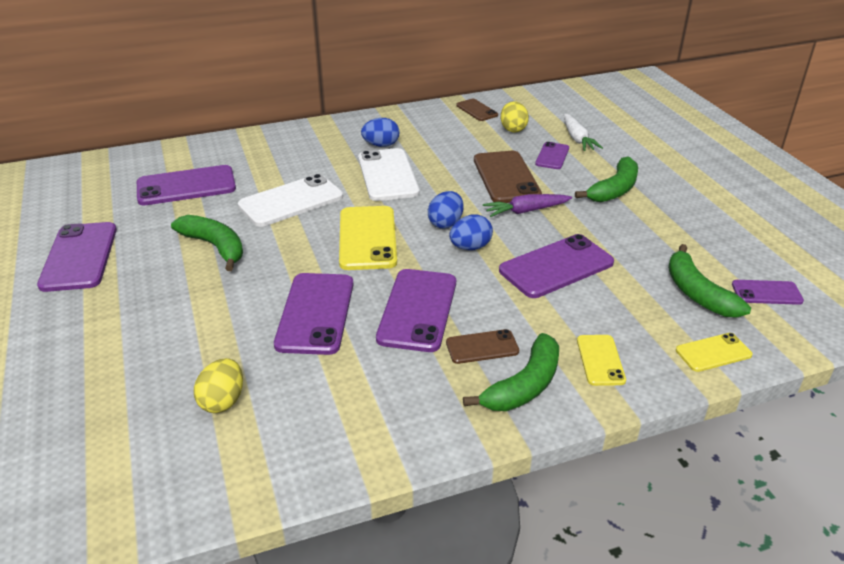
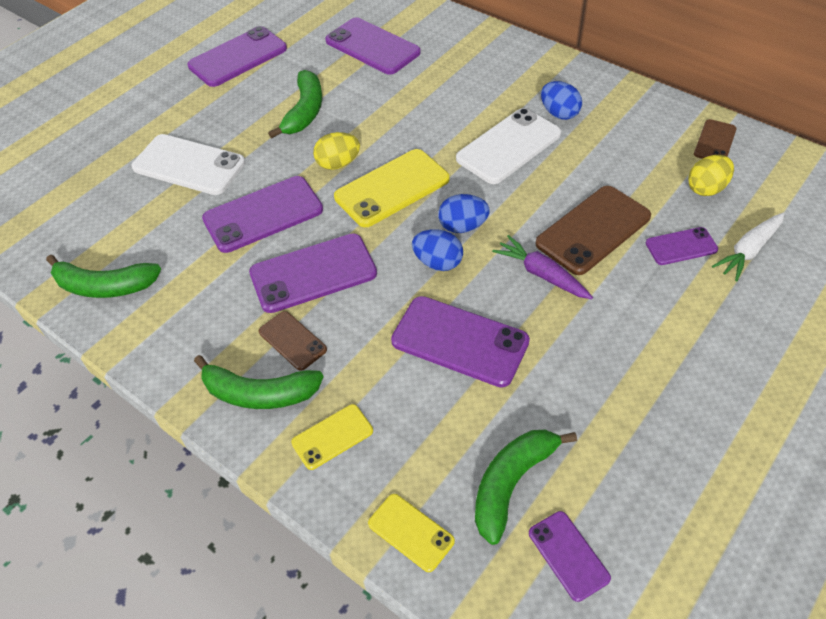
camera: 60 degrees right, 15 degrees up
(223, 401) = (133, 223): yellow egg -> yellow egg (338, 164)
(291, 201) = (406, 113): white phone -> white phone (189, 165)
(614, 189) = (663, 330): green banana -> green banana (105, 286)

